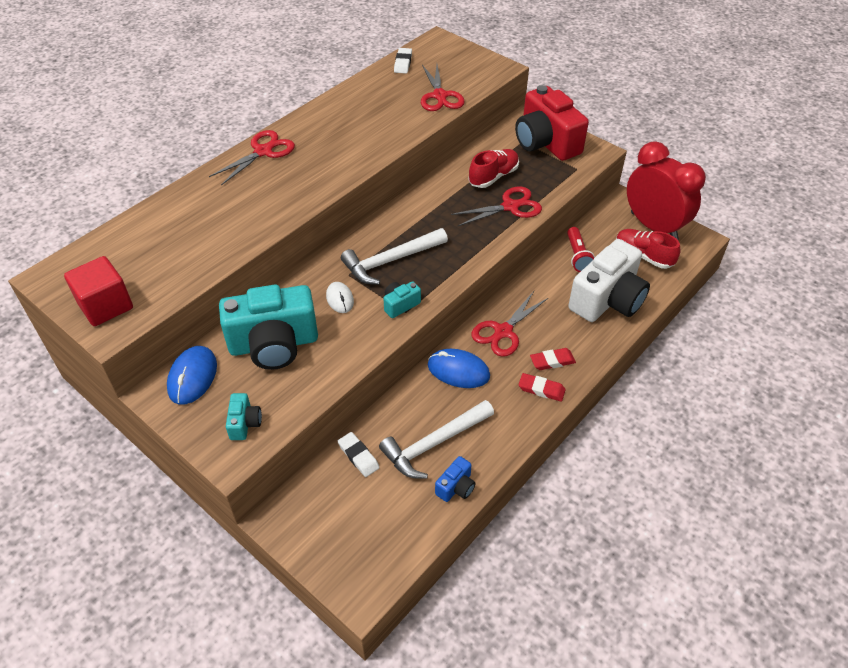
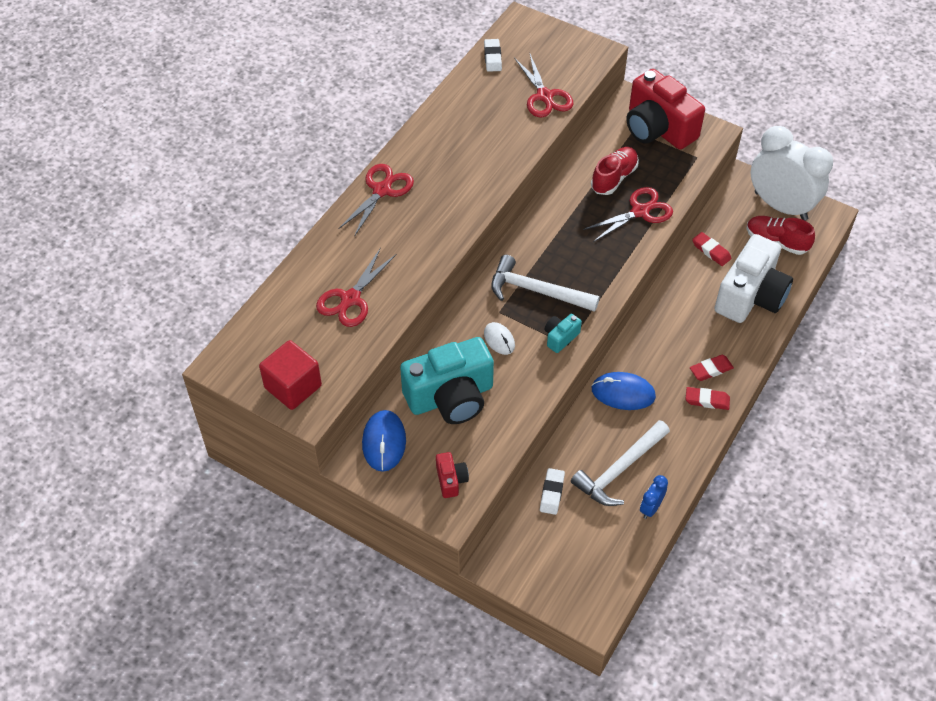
camera: 10 degrees left, 5 degrees up
(244, 423) = (451, 480): turquoise camera -> red camera
(358, 456) = (552, 493): white eraser -> white eraser turned 60 degrees clockwise
(390, 261) = (536, 291): white hammer -> white hammer turned 60 degrees clockwise
(456, 487) = (650, 508): blue camera -> blue clock
(503, 331) = (656, 345): red scissors -> red scissors (350, 299)
(577, 256) = (711, 251): red flashlight -> red eraser
(654, 226) = (780, 206): red clock -> white clock

